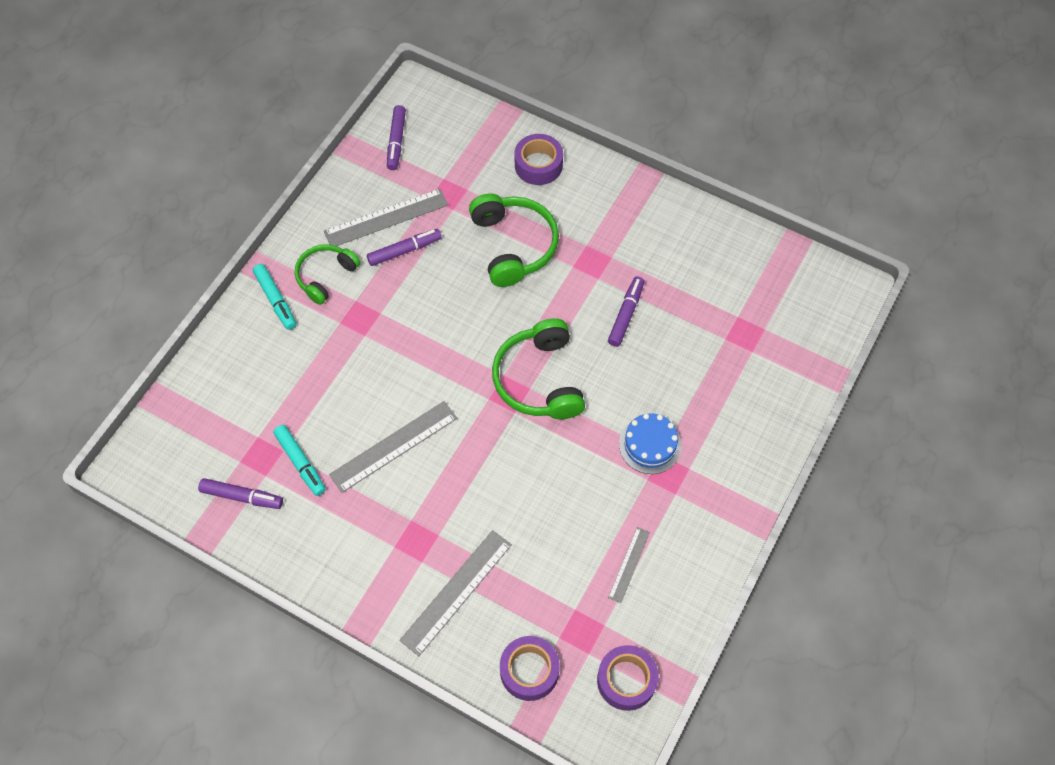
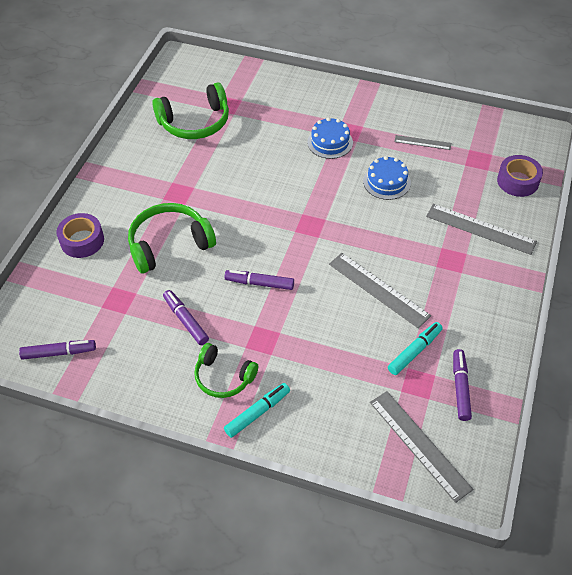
camera: 100 degrees left, 10 degrees down
(386, 218) = (151, 342): grey ruler -> grey ruler (419, 445)
(539, 380) = (293, 209): green headphones -> green headphones (195, 122)
(563, 498) = (386, 182): none -> blue cake
(626, 315) = (224, 167): purple marker -> purple marker (259, 283)
(626, 680) = (501, 134): purple tape -> none

